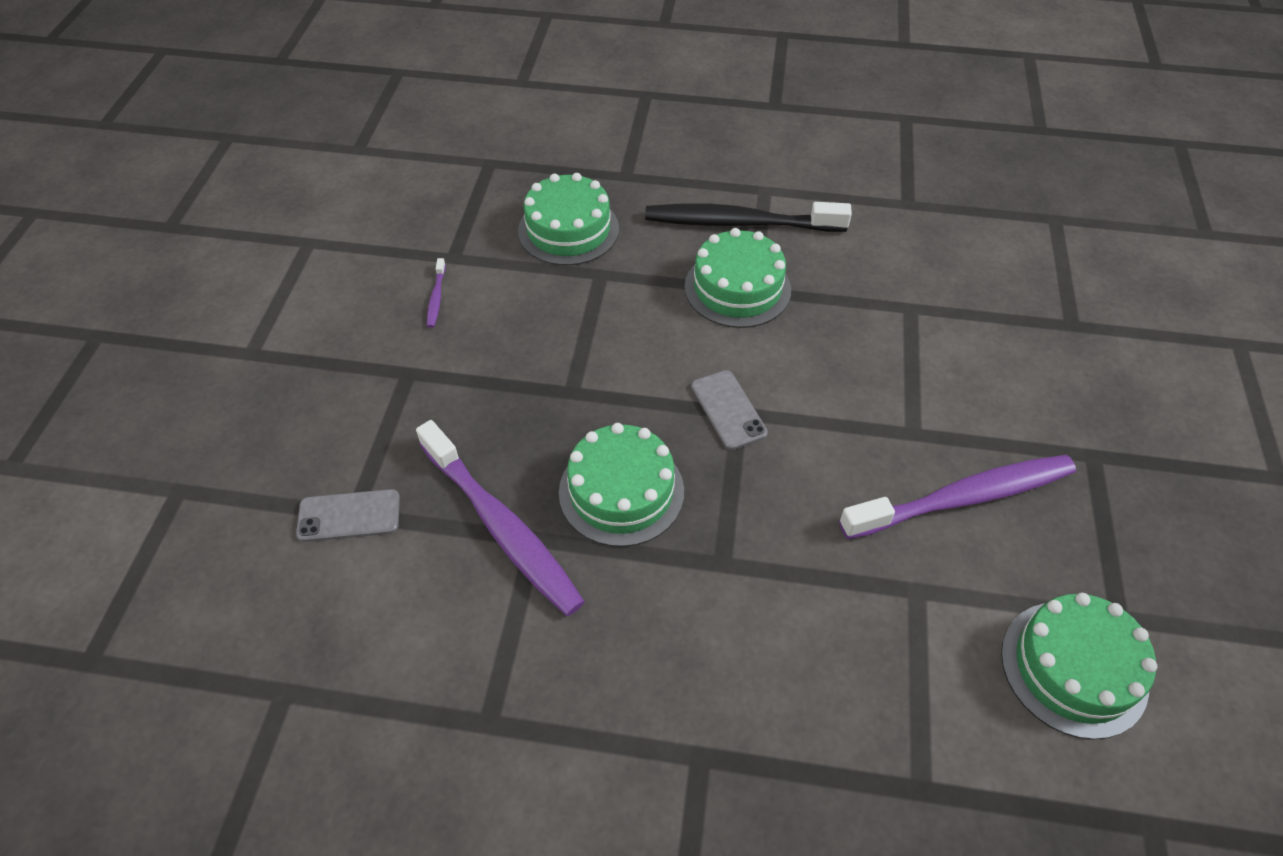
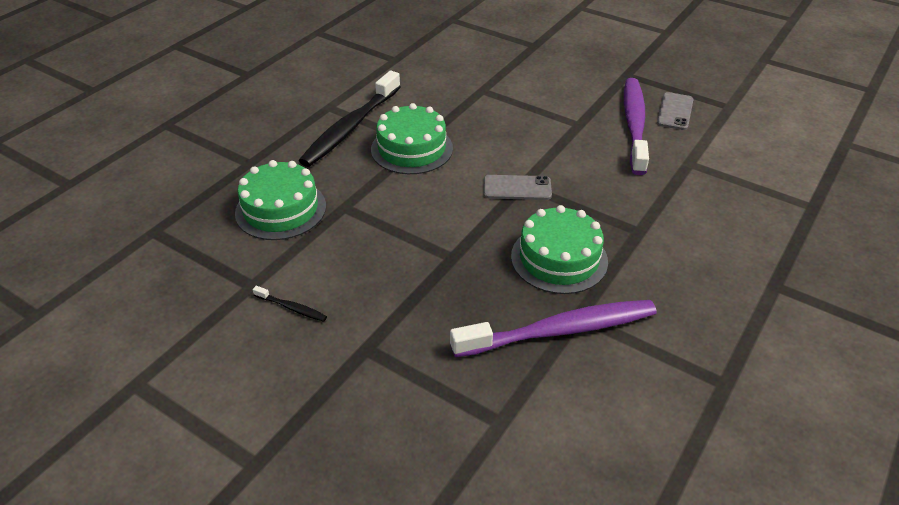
camera: 65 degrees left, 10 degrees down
(349, 516) = (502, 426): grey phone -> grey phone (675, 111)
(436, 298) = (292, 308): purple toothbrush -> black toothbrush
(1073, 668) = (755, 131): green cake -> none

